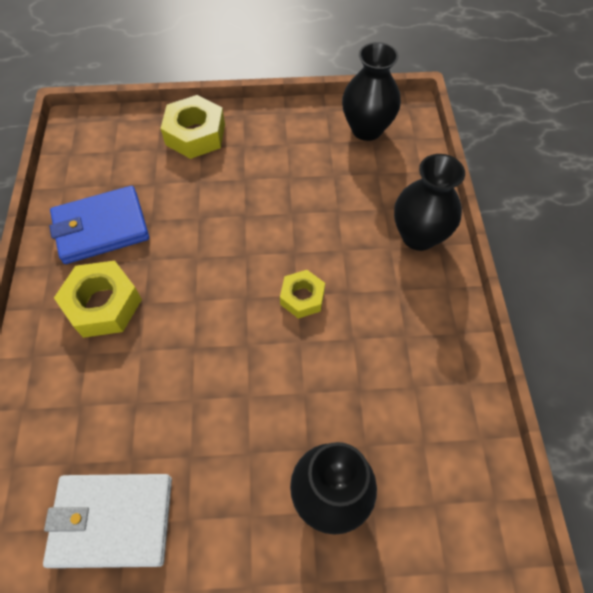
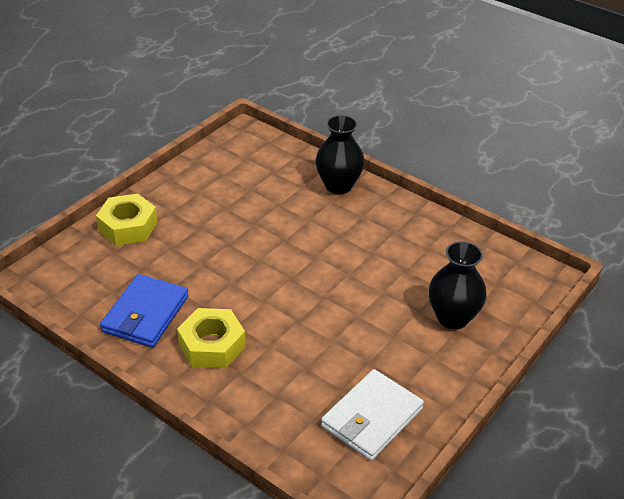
camera: 50 degrees left, 20 degrees down
(302, 297) = (320, 255): yellow nut -> none
(366, 129) = (235, 155): black vase -> none

